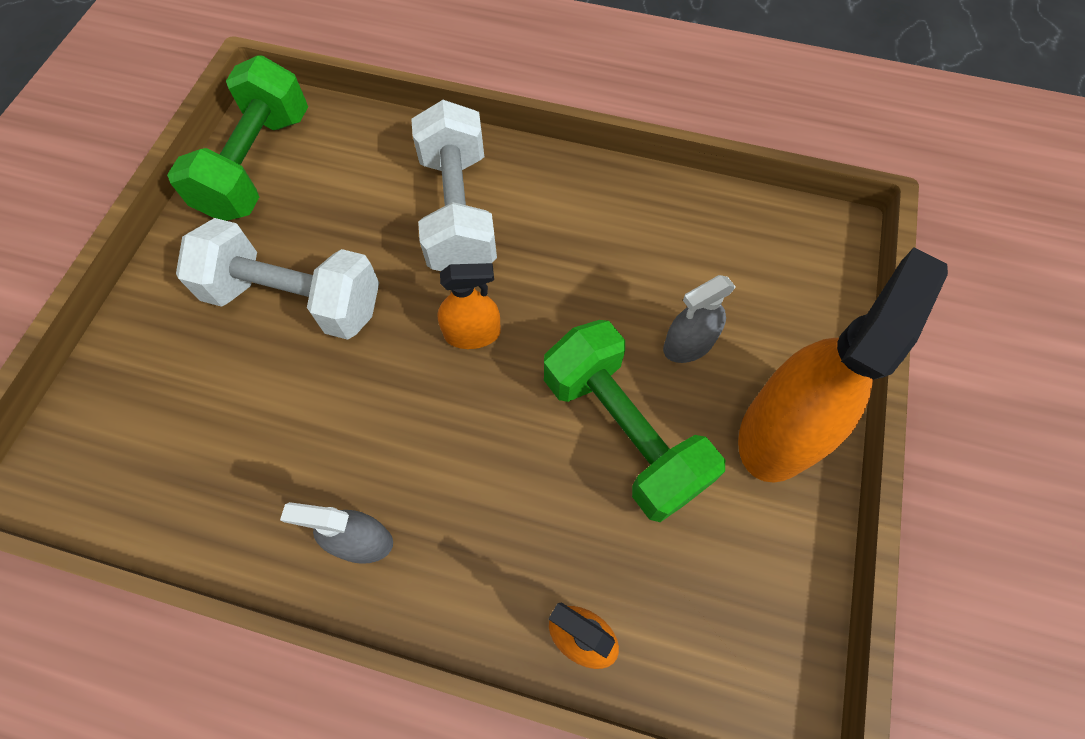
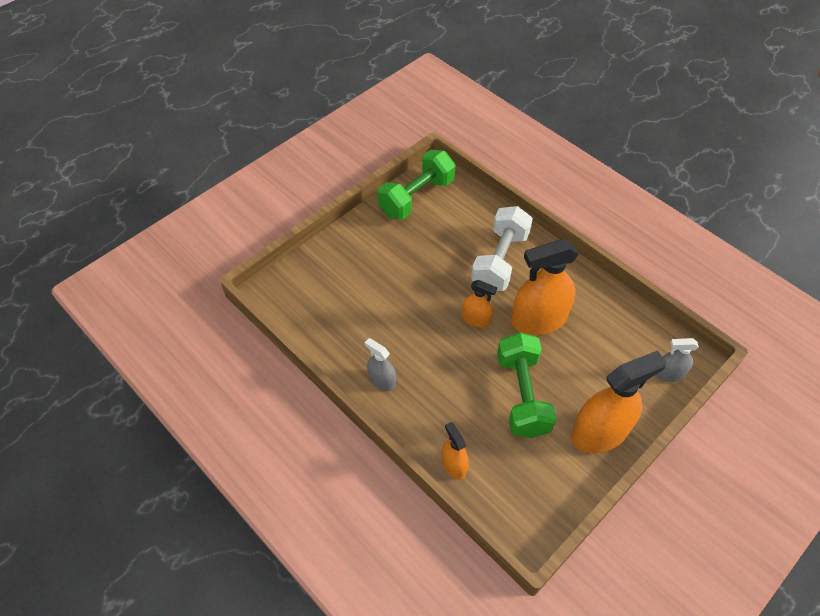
camera: 30 degrees right, 10 degrees down
(295, 300) = (403, 267): white dumbbell -> none
(576, 283) = (538, 320): none -> orange spray bottle
(688, 345) = (578, 373): grey spray bottle -> grey spray bottle (669, 374)

